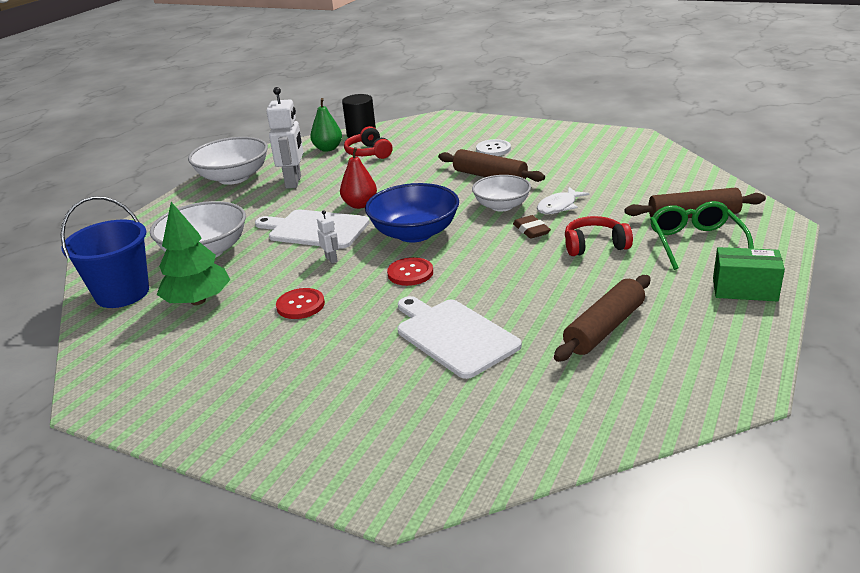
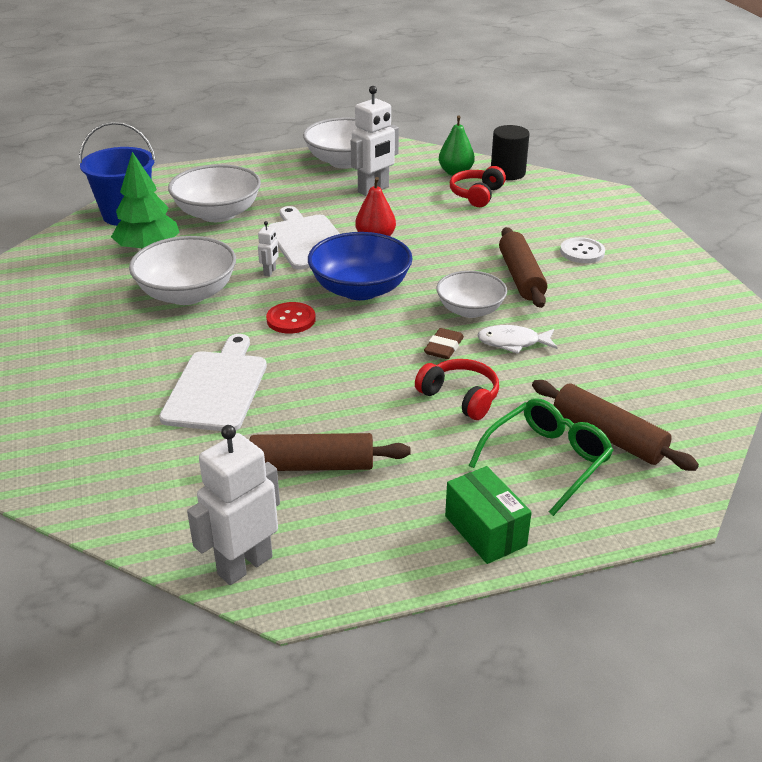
camera: 45 degrees right, 5 degrees up
(300, 305) = (187, 294): red button -> white bowl
(691, 398) = (244, 565): none -> white robot

